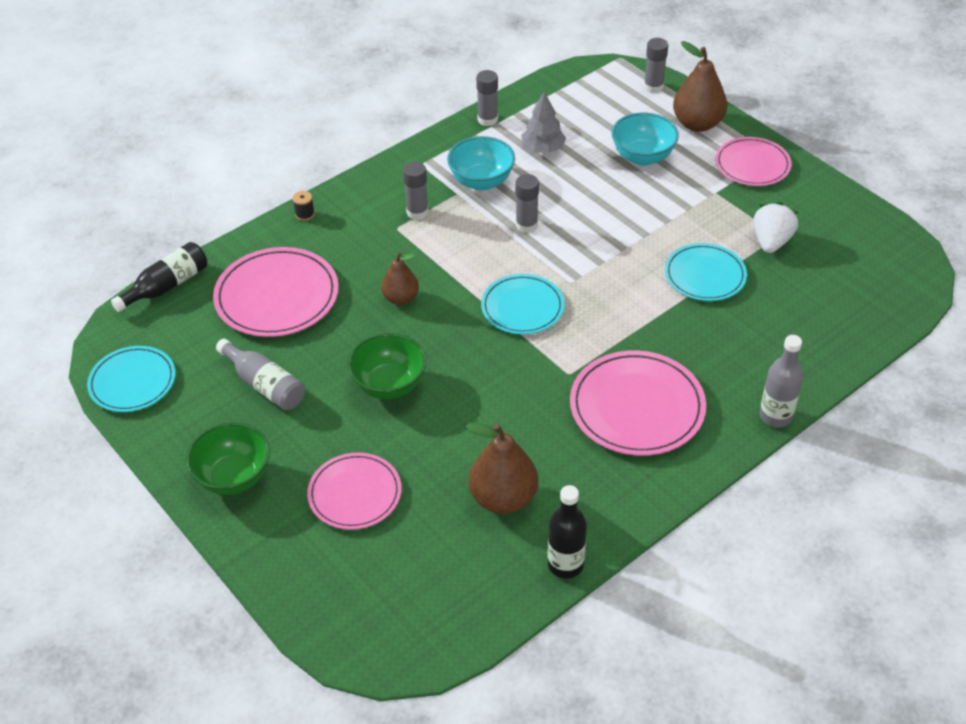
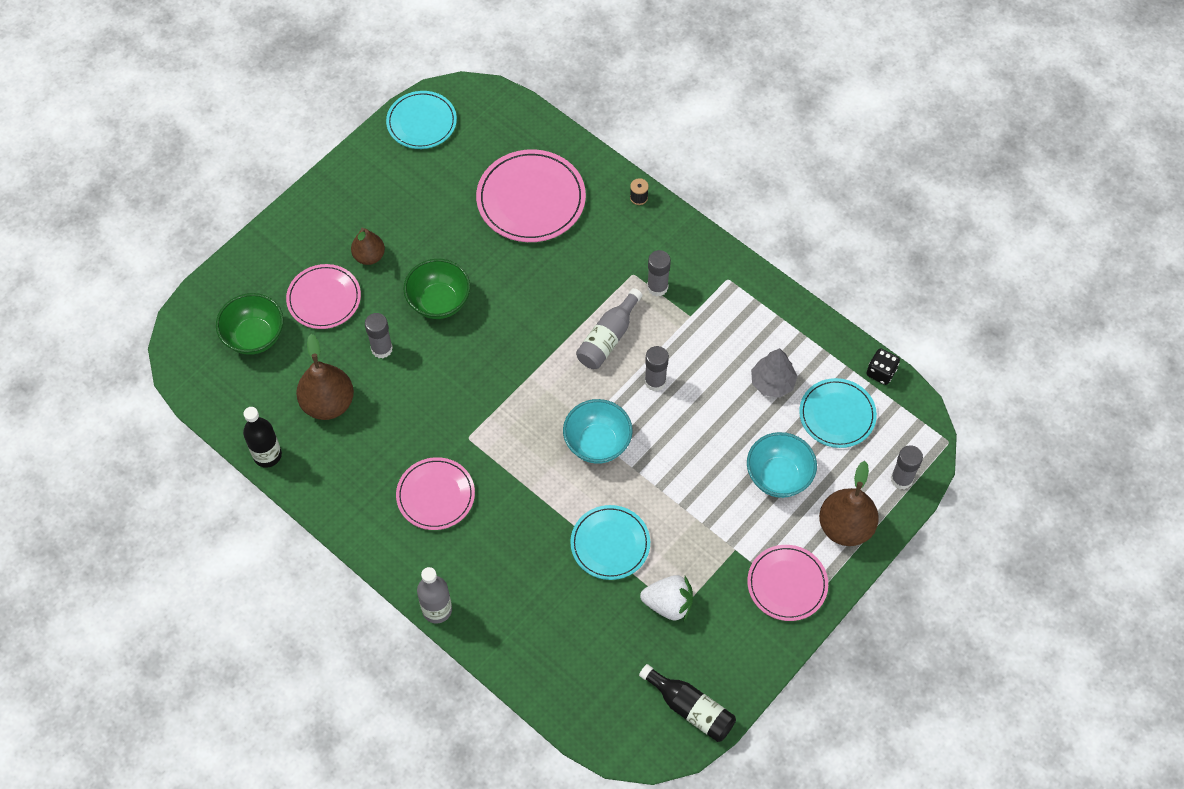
camera: 80 degrees right, 15 degrees up
(167, 286) = (531, 117): black bottle -> black bottle (690, 708)
(233, 477) = (333, 214): green bowl -> green bowl (254, 337)
(265, 385) = (429, 213): grey bottle -> grey bottle (608, 338)
(401, 298) = (542, 293): brown pear -> brown pear (369, 256)
(481, 181) = (712, 334): turquoise bowl -> turquoise bowl (597, 443)
(487, 119) = (809, 327): grey glue stick -> grey glue stick (382, 349)
(522, 307) = (544, 391): turquoise plate -> turquoise plate (837, 415)
(545, 84) = (881, 372): none -> black dice
(637, 407) = (435, 495): pink plate -> pink plate, size x0.66

